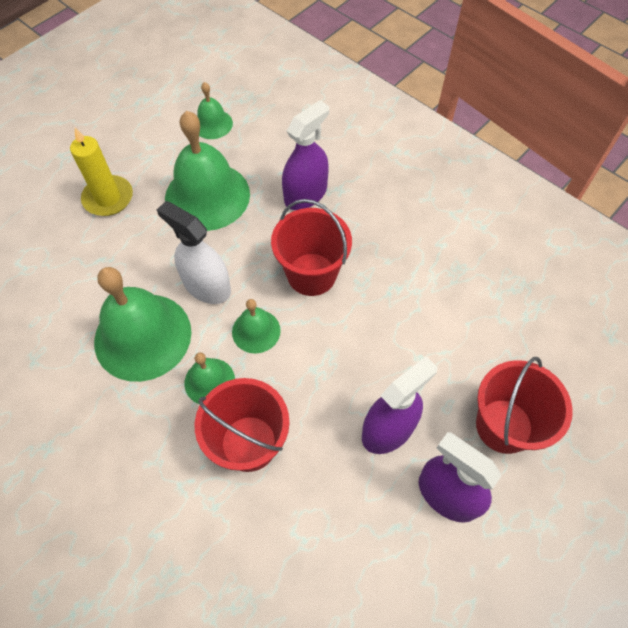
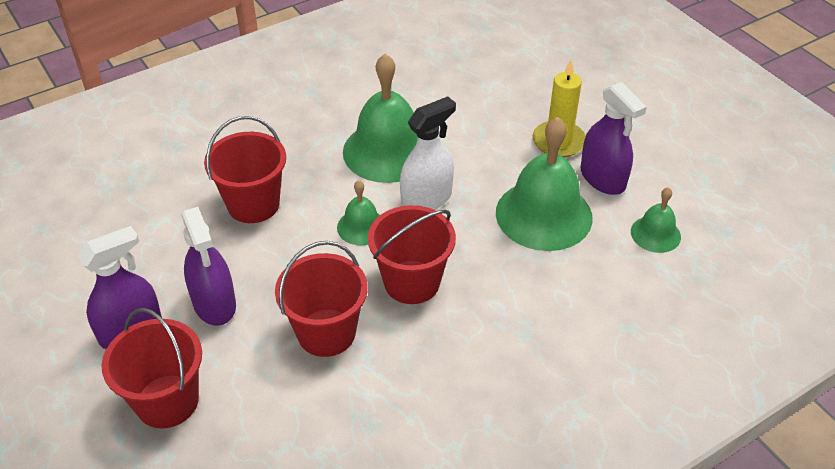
camera: 105 degrees right, 15 degrees down
(209, 381) = (323, 188): green bell -> none
(305, 194) = (525, 299): purple spray bottle -> purple spray bottle (602, 178)
(387, 323) = (326, 332): none -> red bucket

